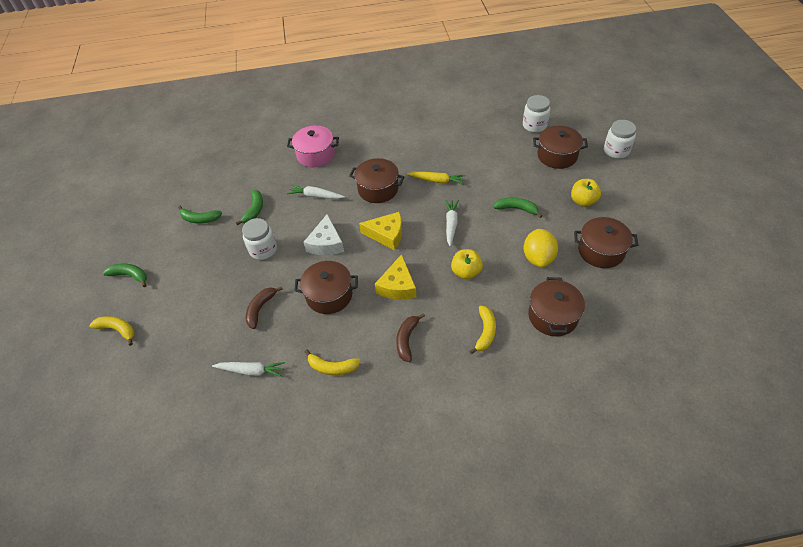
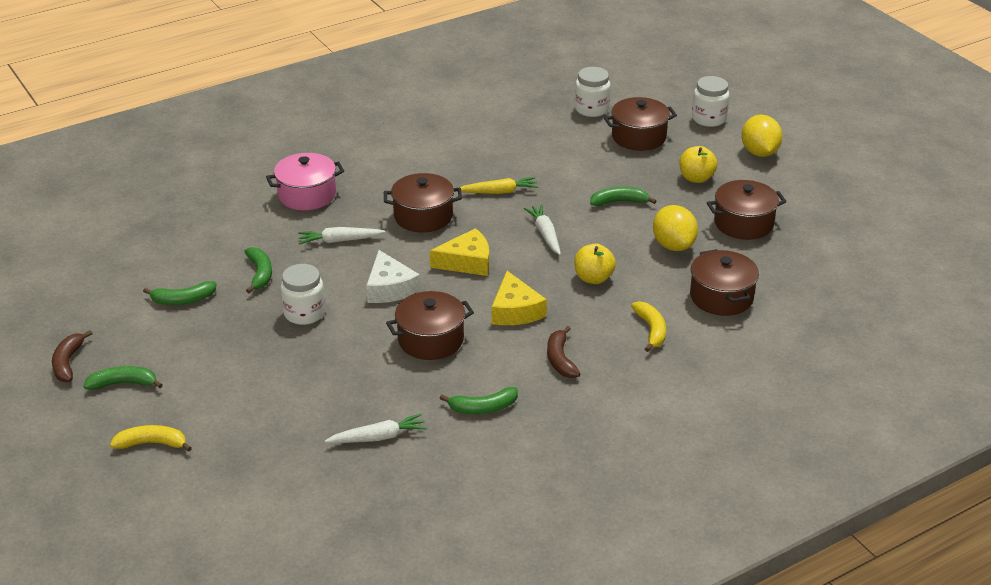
camera: 25 degrees left, 15 degrees down
(260, 309) = (346, 374): brown banana -> brown banana (68, 363)
(332, 367) = (483, 408): yellow banana -> green banana
(642, 189) = (759, 152): none -> yellow lemon

